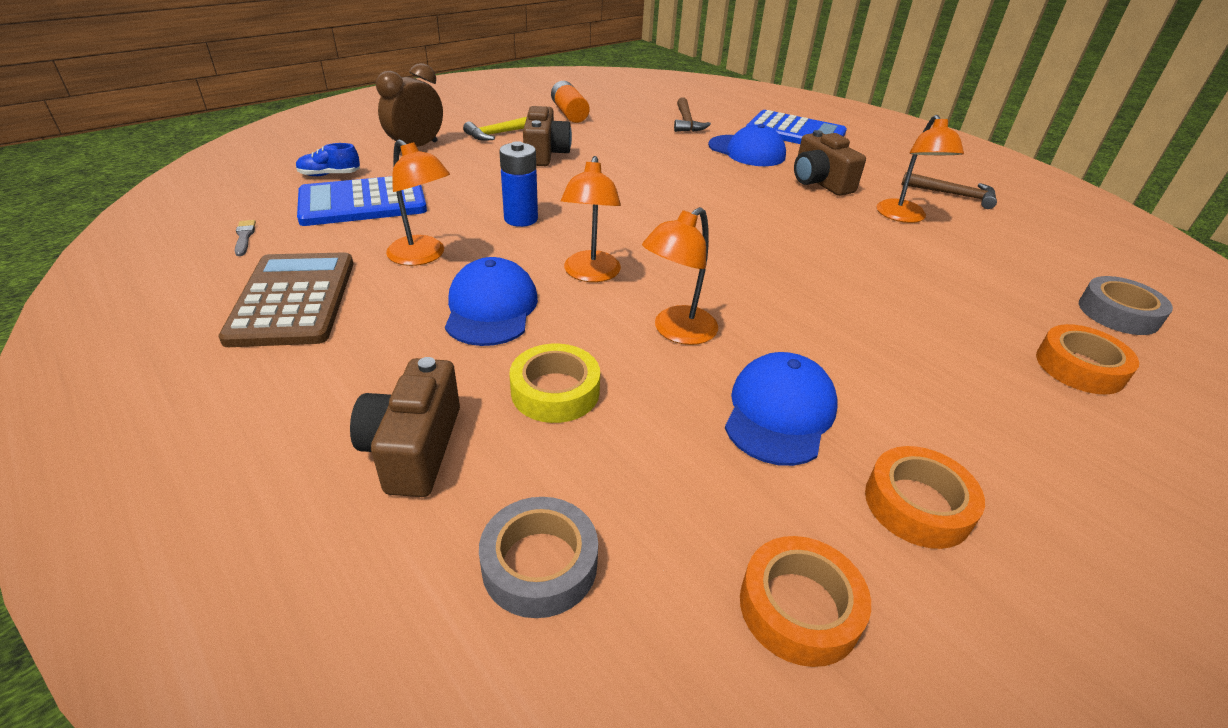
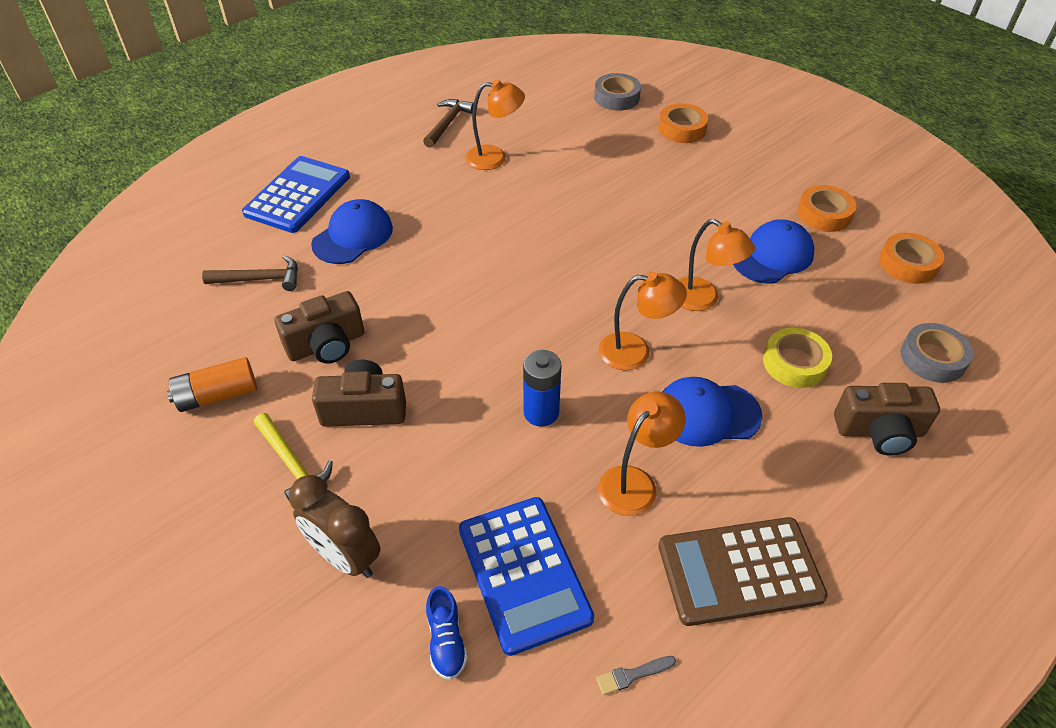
camera: 90 degrees left, 10 degrees up
(779, 413) = (772, 256): blue cap -> blue cap turned 120 degrees clockwise
(819, 182) = (429, 195): brown camera -> brown camera (326, 345)

